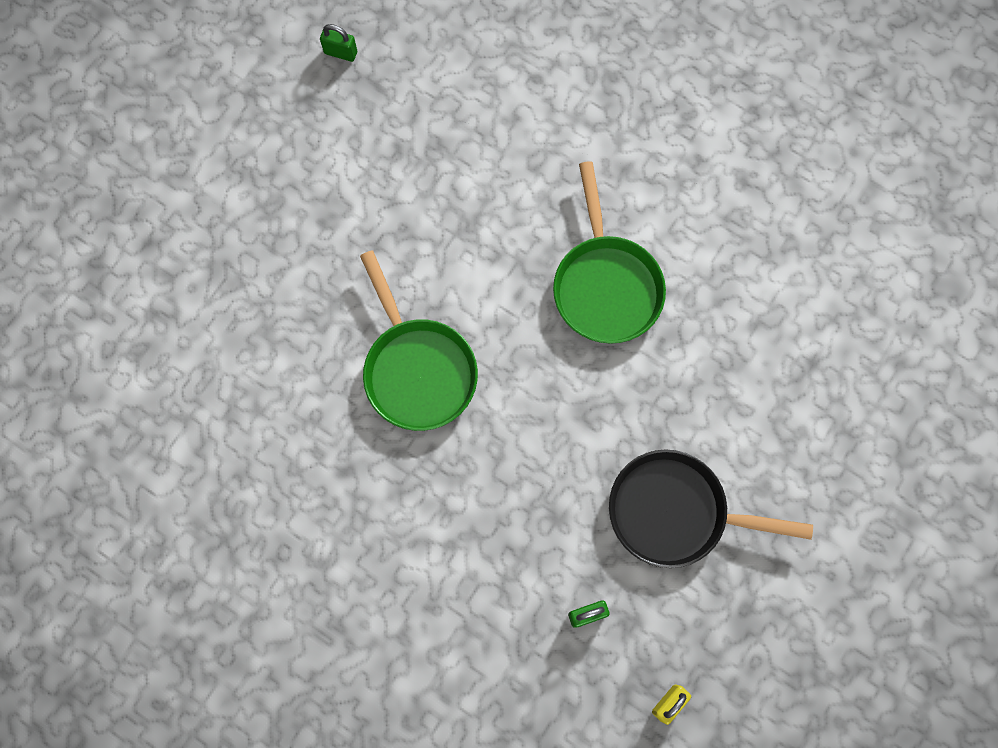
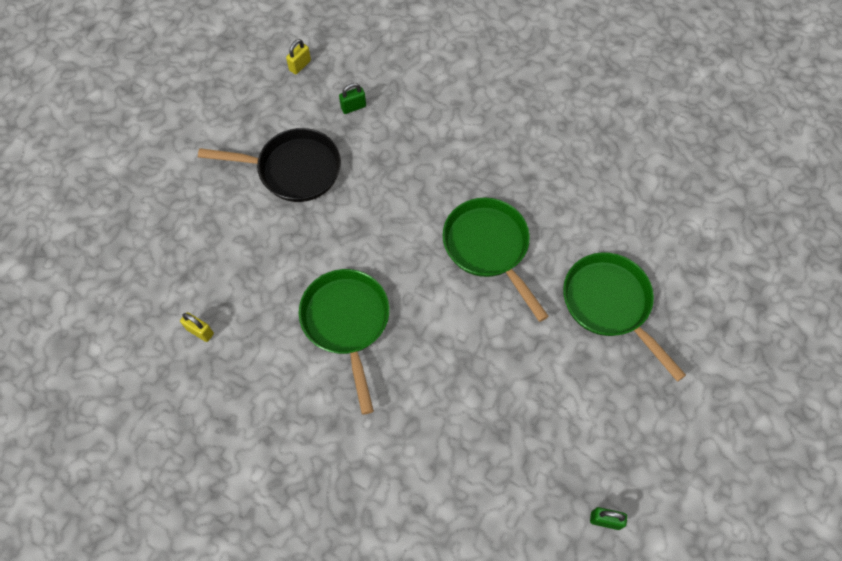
camera: 175 degrees right, 10 degrees down
(279, 281) = (610, 304): none -> green pan
(785, 289) = (200, 331): none -> yellow padlock

